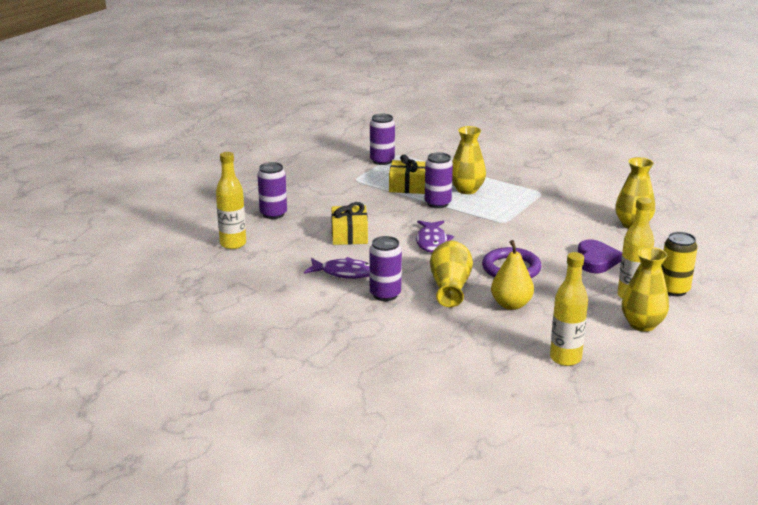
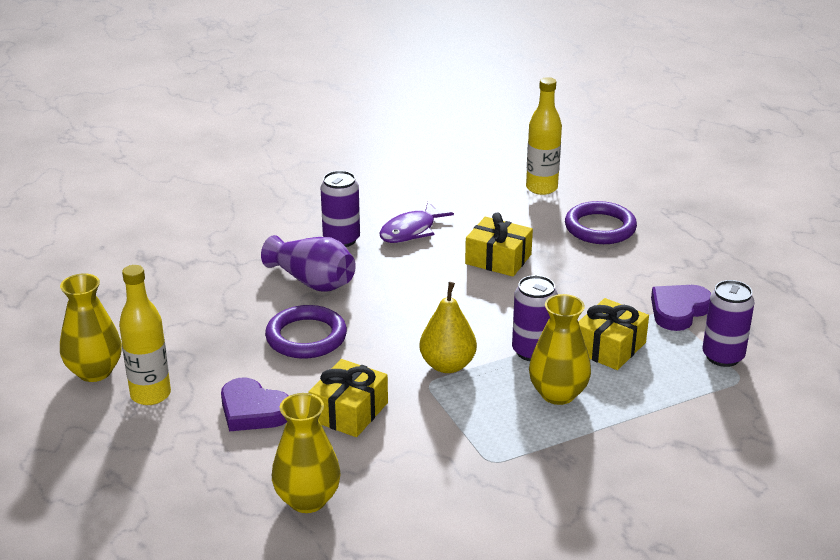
camera: 120 degrees right, 5 degrees up
(273, 214) = (600, 228): purple can -> purple ring
(349, 177) = (678, 310): none -> purple heart
(432, 242) = (427, 307): purple fish -> none
(450, 287) = (312, 281): yellow vase -> purple vase
(511, 304) = (235, 304): yellow pear -> yellow pear (447, 365)
(557, 235) = (349, 412): none -> yellow gift
(565, 358) = (109, 295): yellow bottle -> none
(674, 290) = (121, 436): yellow can -> none

